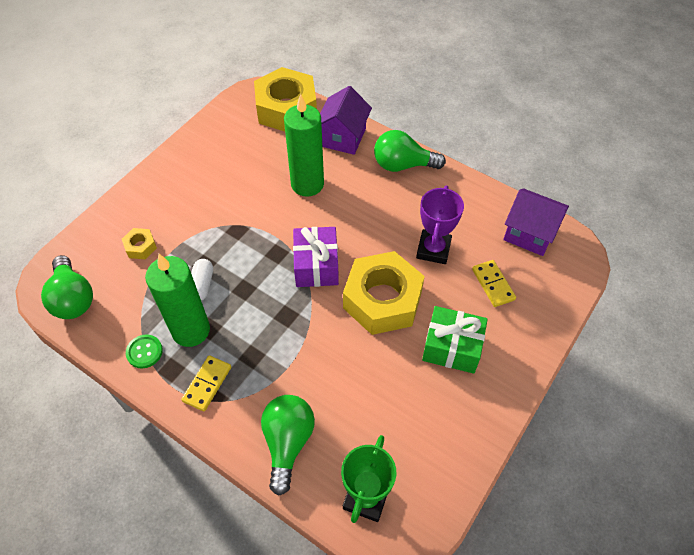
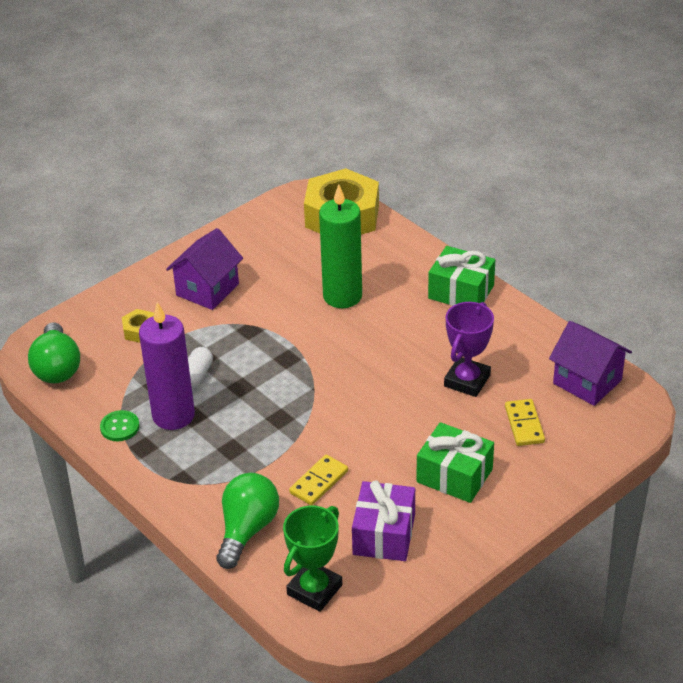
camera: 15 degrees right, 15 degrees down
(191, 330) = (173, 415): green candle -> purple candle
(207, 384) = (177, 465): yellow domino -> yellow domino (318, 482)
(316, 266) = (327, 376): purple gift -> purple gift (384, 534)
(343, 137) = (399, 254): purple house -> purple house (207, 289)
(382, 300) = (391, 420): yellow nut -> none
(403, 165) = (461, 292): green light bulb -> green gift

